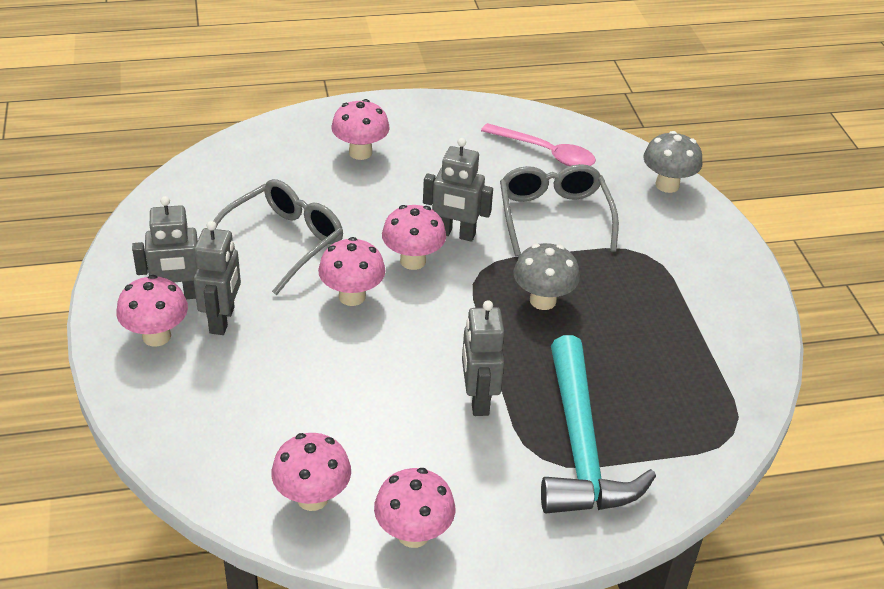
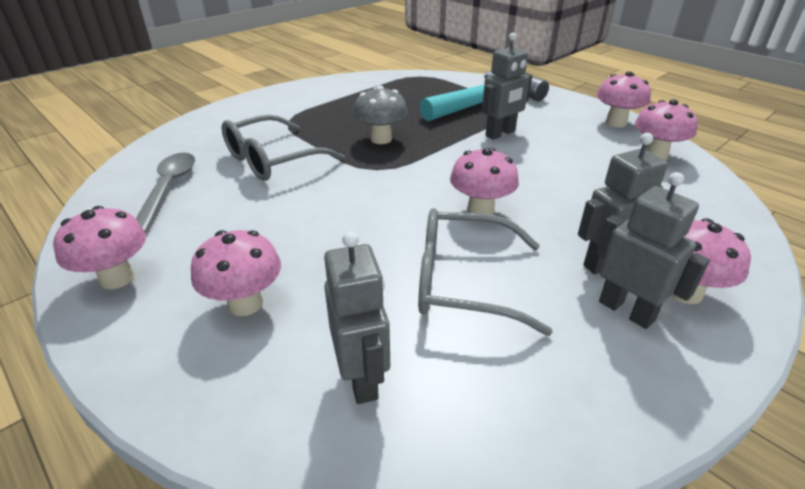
camera: 120 degrees left, 5 degrees down
(413, 261) = (400, 199): pink mushroom -> pink mushroom (117, 278)
(455, 234) = (341, 193): grey robot -> grey robot (362, 378)
(545, 153) = (168, 189): pink spoon -> grey spoon
(667, 185) = (188, 131): grey mushroom -> none

